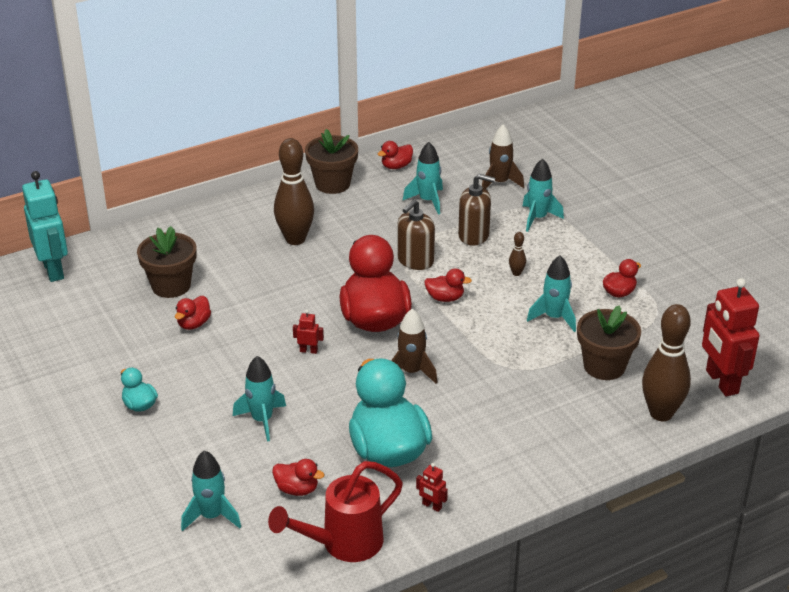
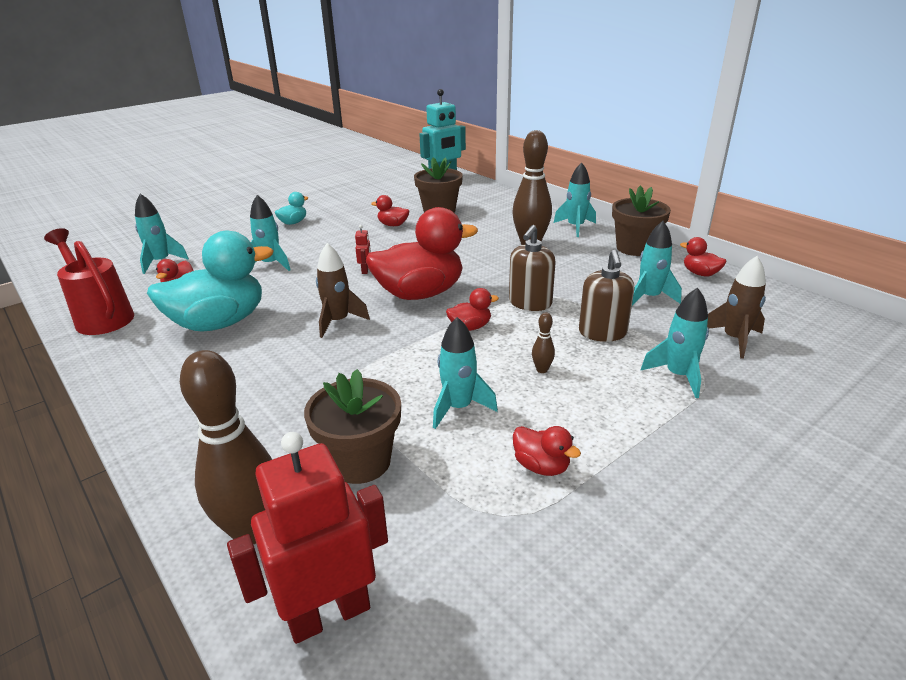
camera: 80 degrees right, 5 degrees down
(268, 205) = (575, 227): none -> turquoise rocket
(415, 261) = (530, 303): brown soap dispenser -> brown soap dispenser turned 90 degrees counterclockwise
(431, 506) = (130, 355): red robot -> none
(445, 298) = (470, 327): red duck -> red duck turned 105 degrees counterclockwise

